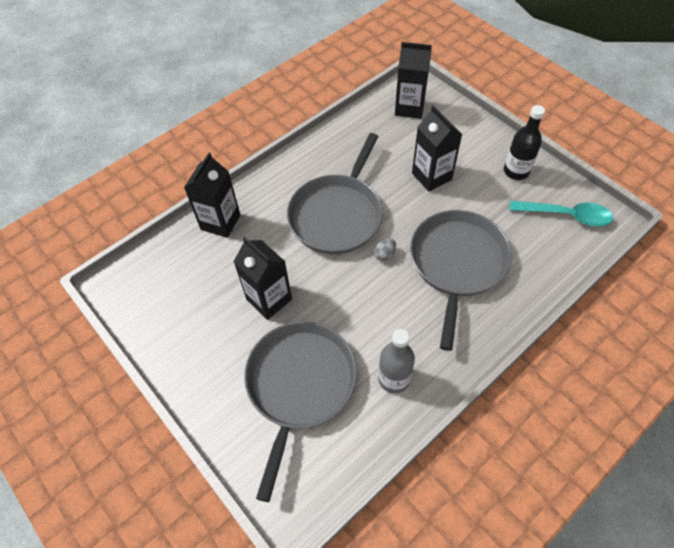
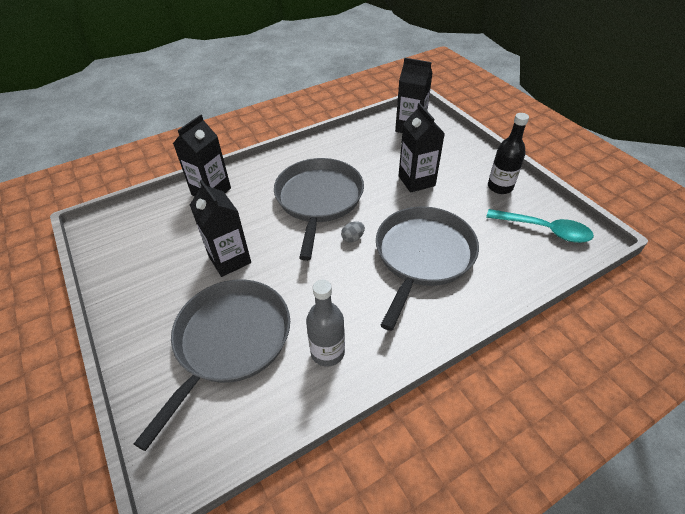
camera: 10 degrees right, 10 degrees down
(337, 215) = (318, 199): grey pan -> grey pan turned 150 degrees clockwise

